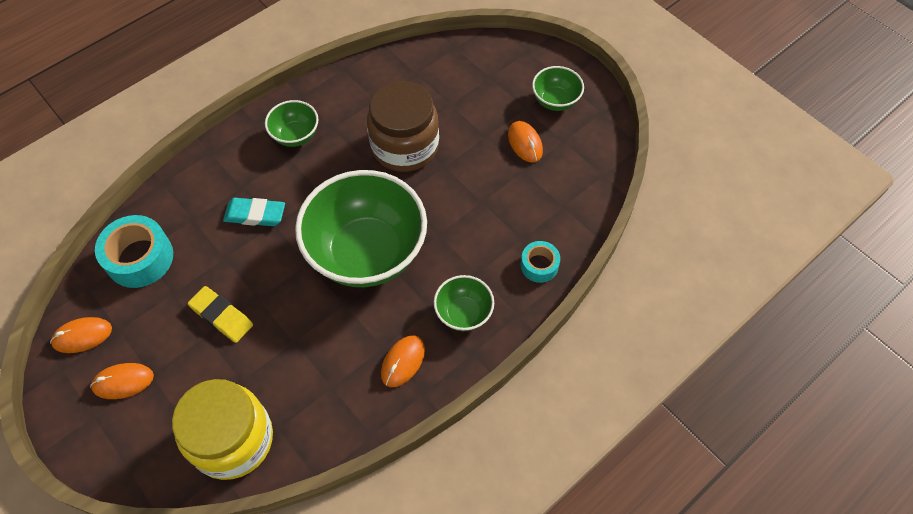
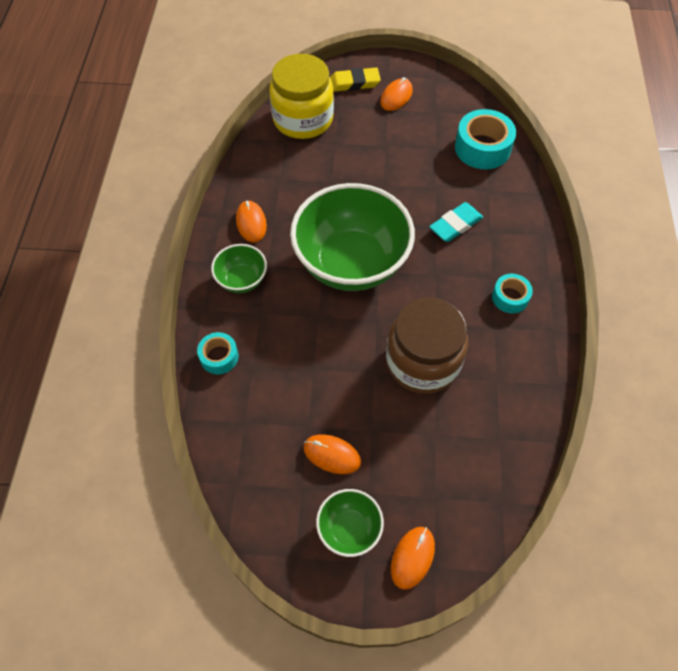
camera: 135 degrees right, 0 degrees up
(82, 336) = (449, 96): orange mouse -> orange mouse (412, 557)
(221, 316) = (390, 160): yellow eraser -> yellow eraser (354, 83)
(295, 135) = (510, 297): green bowl -> turquoise tape

